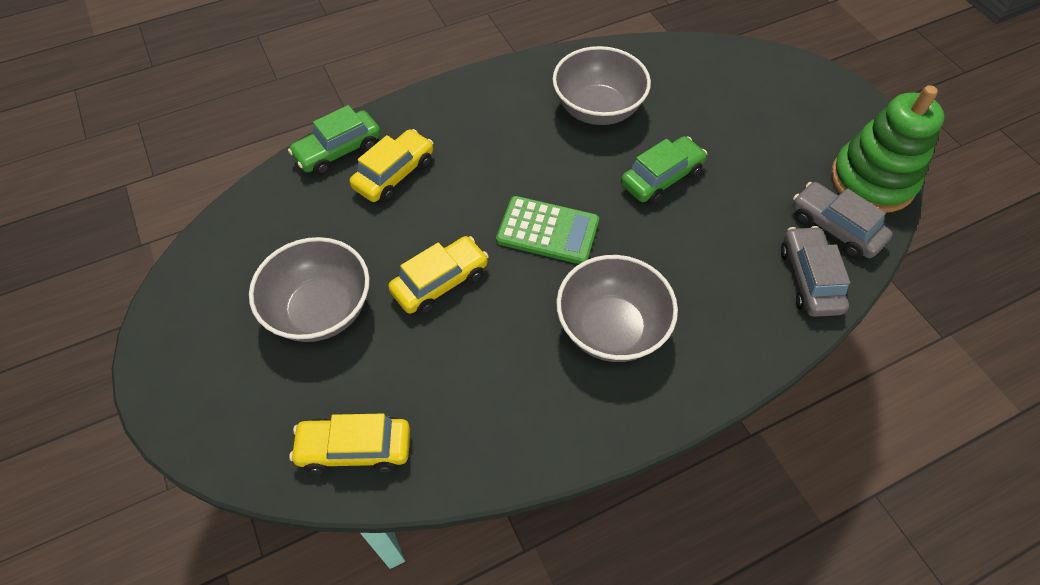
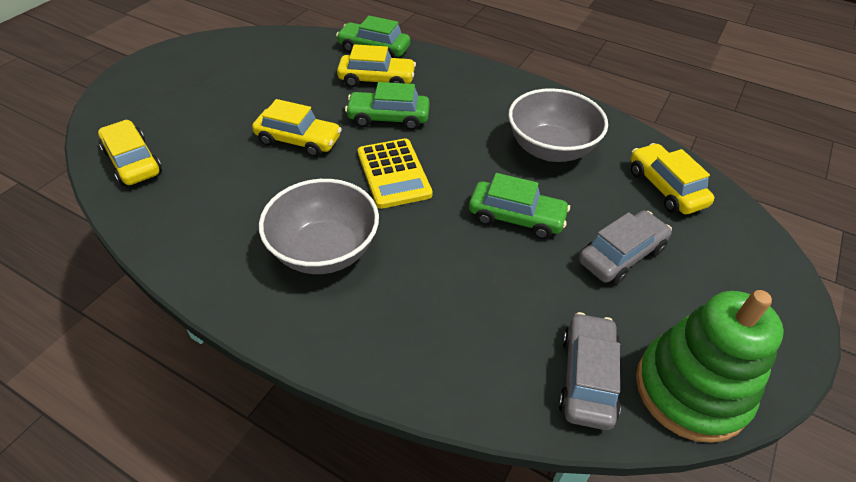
camera: 55 degrees right, 10 degrees down
(321, 310) = (235, 100): grey bowl -> none
(464, 195) = (388, 118): none -> green car
(547, 231) = (393, 174): green calculator -> yellow calculator
(691, 72) = (665, 188): none -> yellow car
(809, 279) = (497, 378): grey car -> grey car (621, 255)

